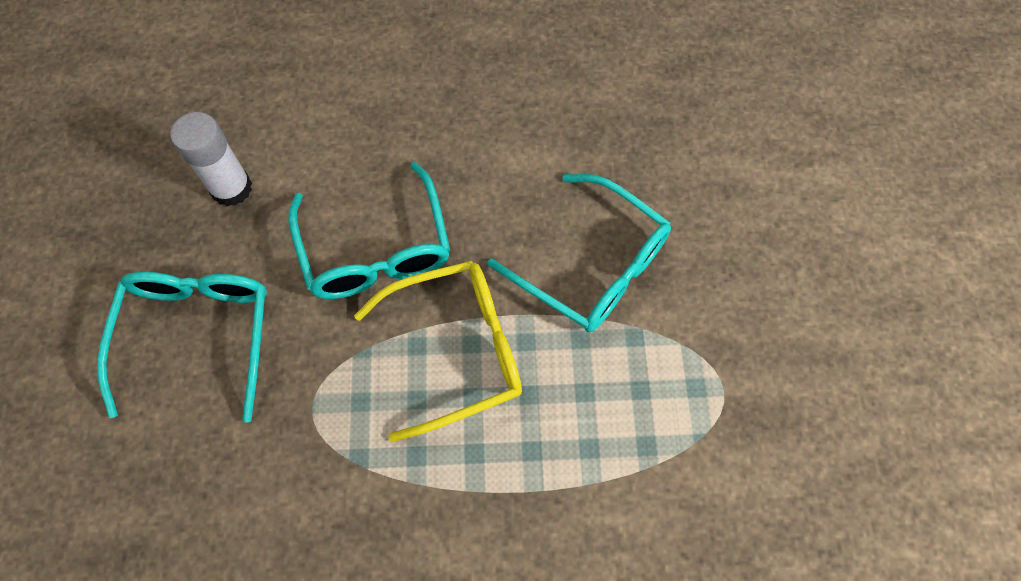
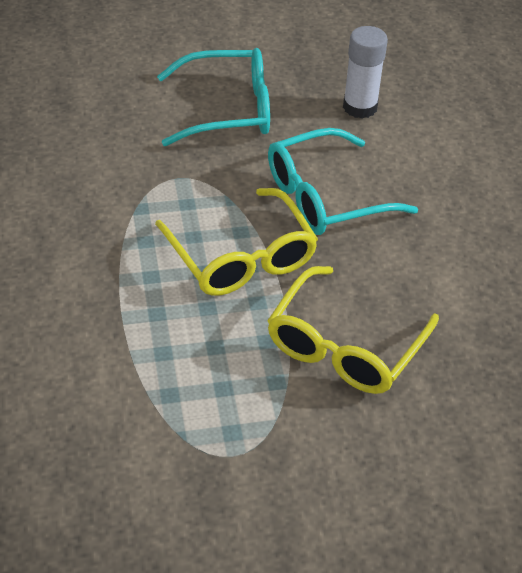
camera: 80 degrees right, 20 degrees down
(591, 265) = (345, 345): turquoise glasses -> yellow glasses

